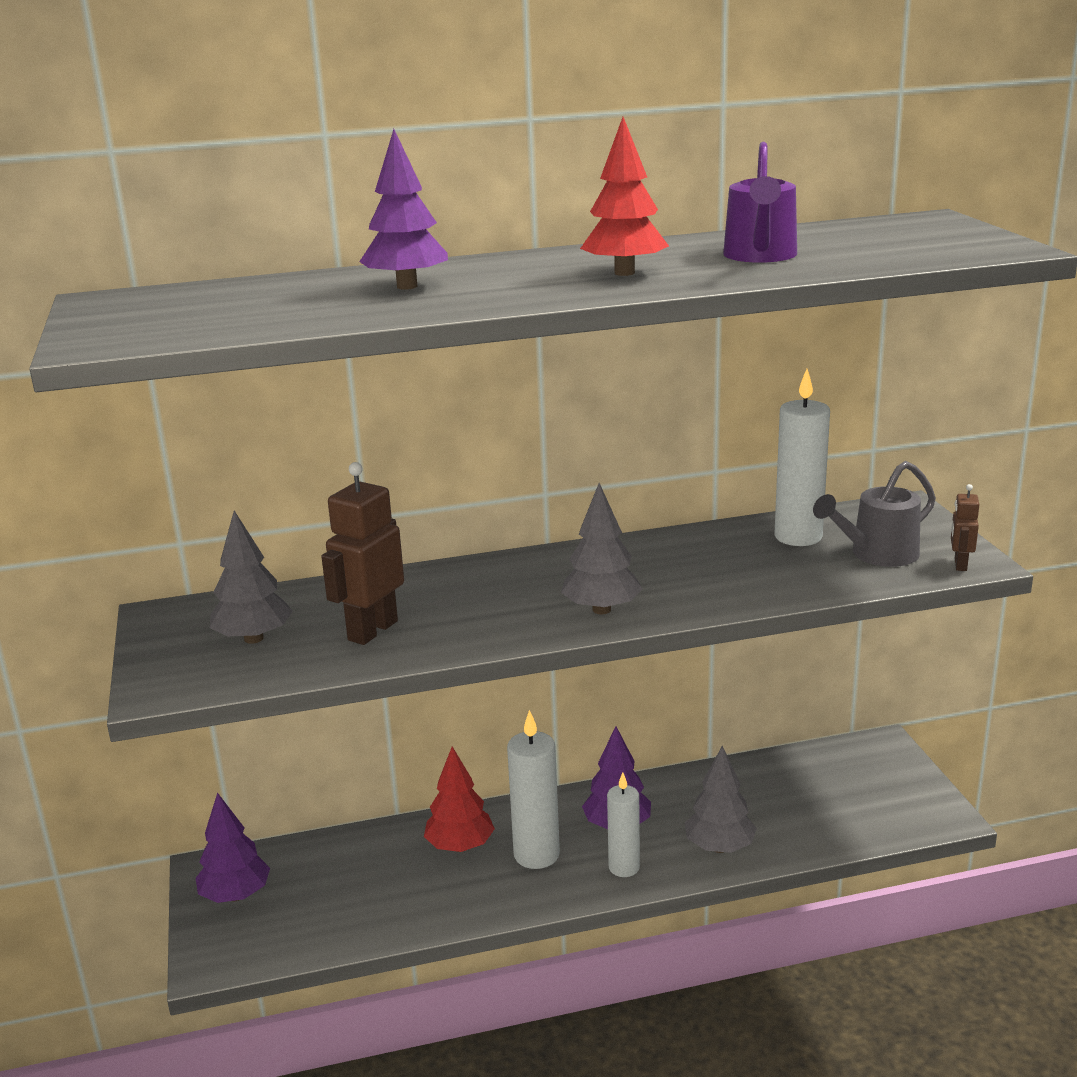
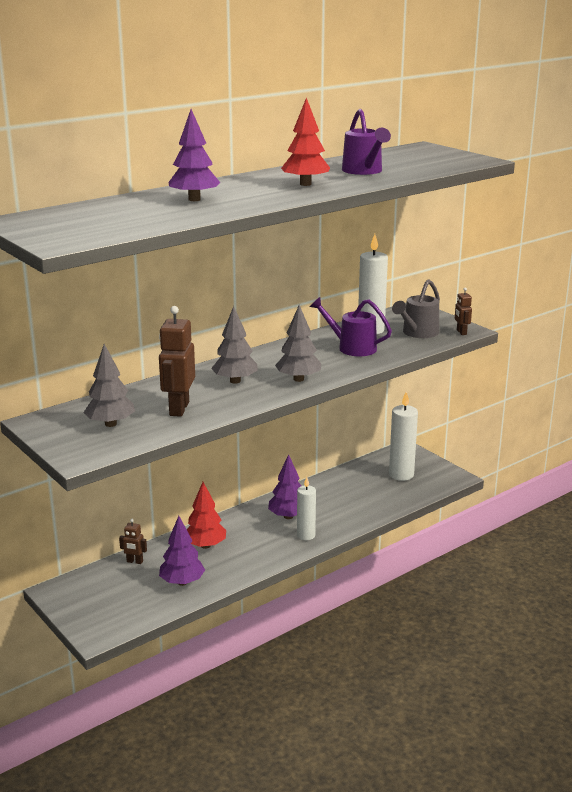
camera: 25 degrees left, 0 degrees up
(235, 895) = (85, 600): purple tree -> purple tree (182, 582)
(343, 848) = (134, 561): none -> brown robot
(536, 855) = (253, 540): white candle -> white candle (401, 475)
(719, 847) = (350, 515): grey tree -> grey tree (235, 381)
(739, 564) = (351, 347): none -> purple watering can

